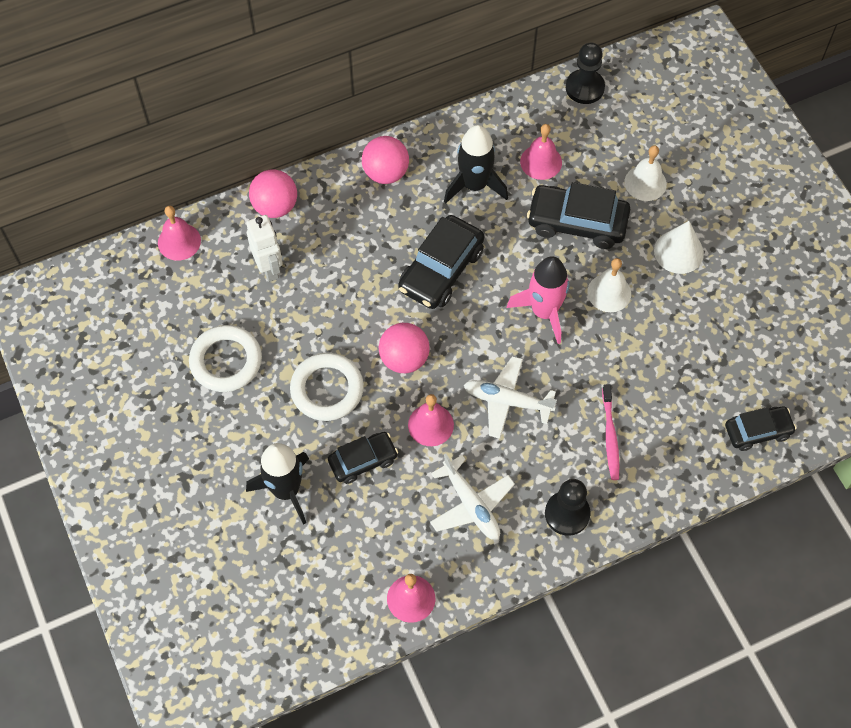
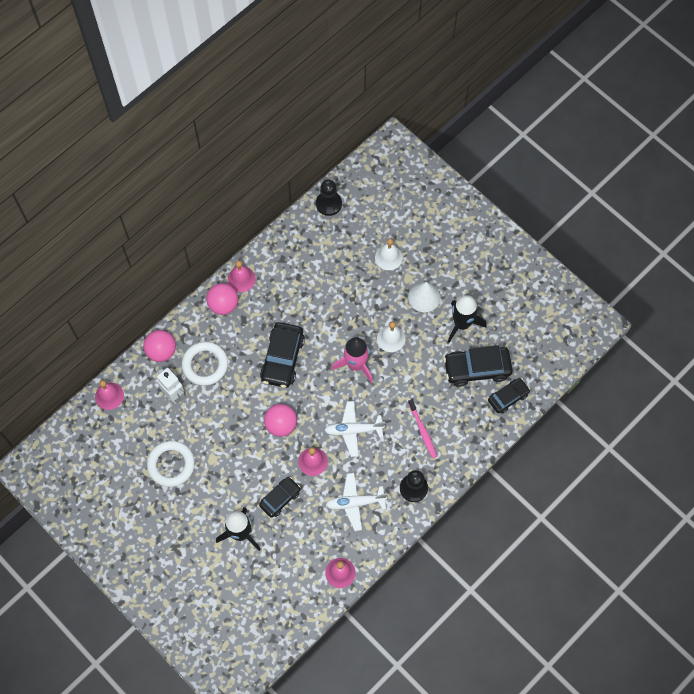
camera: 20 degrees left, 5 degrees up
(327, 389) = (241, 461): white ring -> white ring (205, 365)
(471, 505) = (355, 503): white plane -> white plane turned 135 degrees clockwise
(474, 185) = (282, 294): black rocket -> black rocket (462, 324)
(541, 162) = (319, 264): pink bell -> pink bell (241, 279)
(577, 222) = (355, 298): black car -> black car (477, 368)

